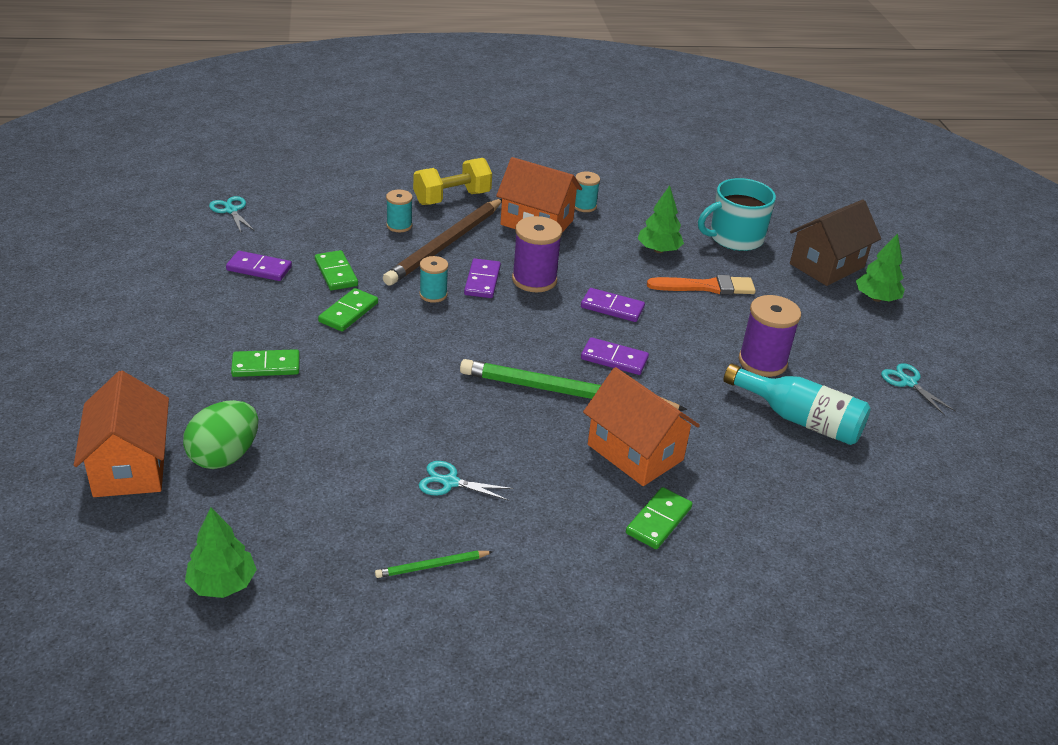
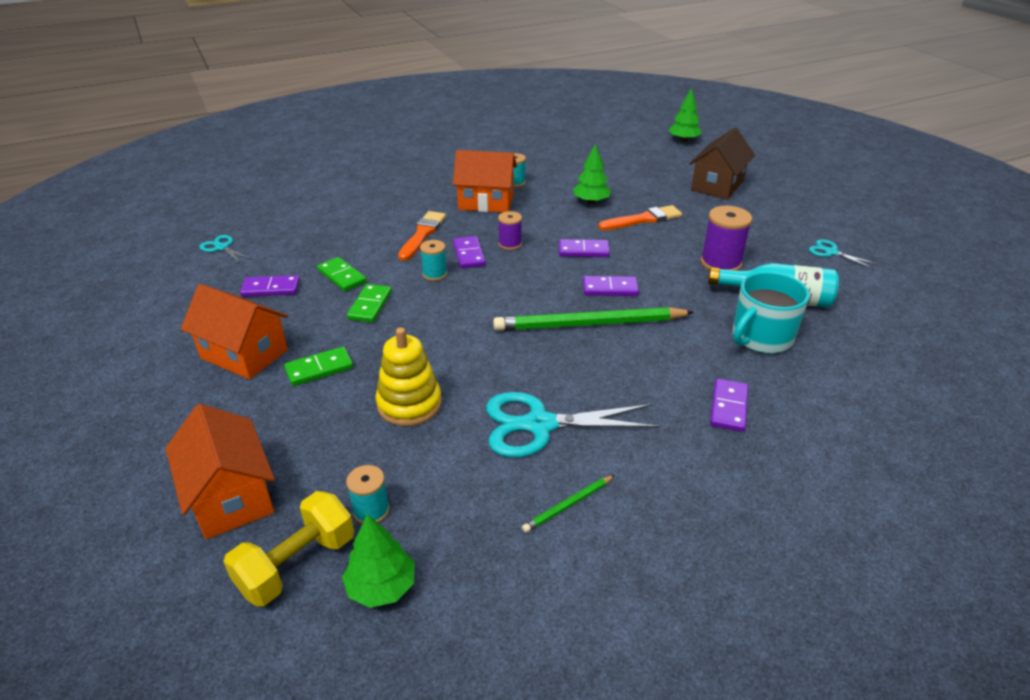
camera: 15 degrees left, 0 degrees up
(224, 456) = (321, 460): green egg -> none
(334, 425) = (409, 404): none -> yellow stacking toy
(399, 226) = (376, 228): turquoise spool -> turquoise spool (371, 511)
(445, 245) = (422, 234): brown pencil -> orange brush
(450, 482) = (539, 425): turquoise scissors -> turquoise scissors, size x1.98
(452, 198) = (407, 198): yellow dumbbell -> yellow dumbbell (297, 564)
(534, 280) = (510, 244): purple spool -> purple spool, size x0.60
(635, 452) = (673, 357): orange house -> orange house (244, 354)
(658, 521) = (728, 407): green domino -> purple domino
(734, 238) = (640, 181): turquoise mug -> turquoise mug (761, 337)
(876, 298) = (767, 200): green tree -> green tree (683, 140)

